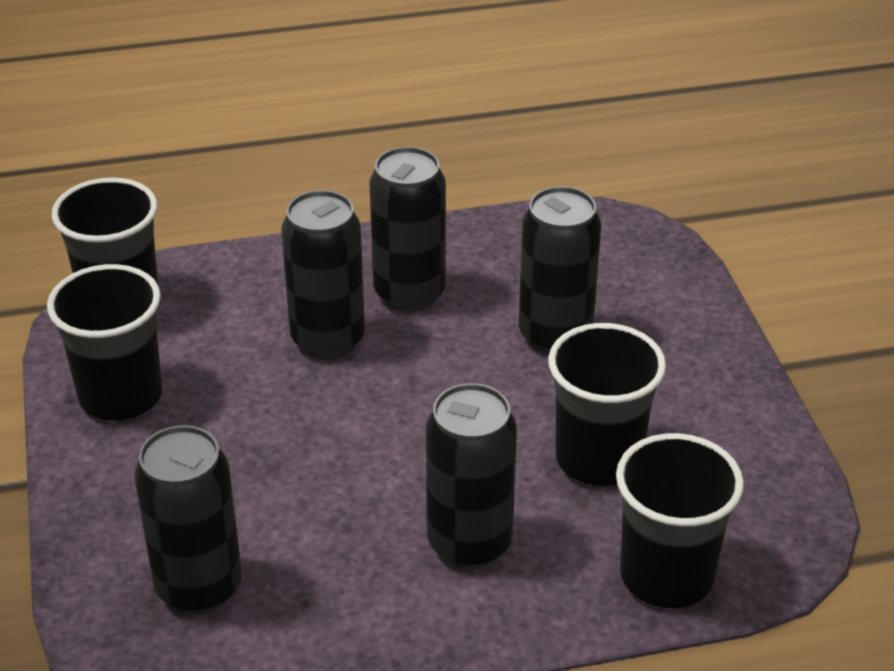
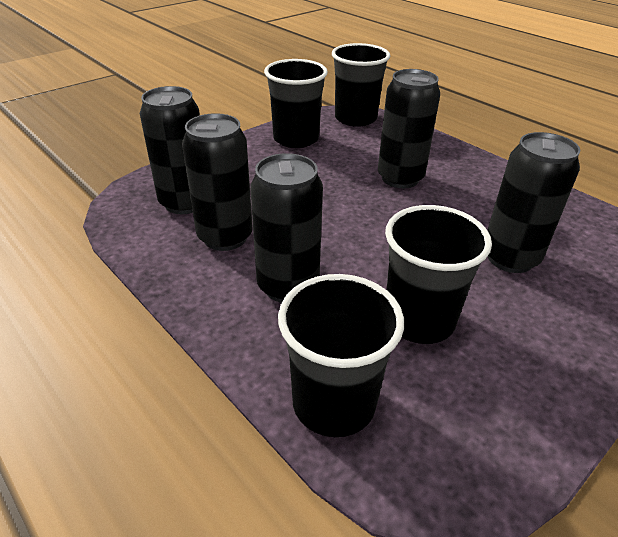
camera: 60 degrees right, 0 degrees up
(409, 293) = (470, 191): black can -> black can (225, 237)

